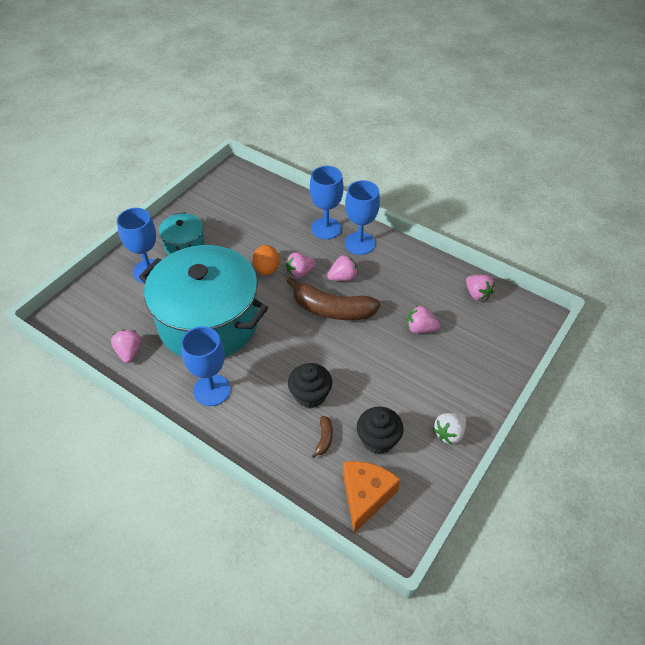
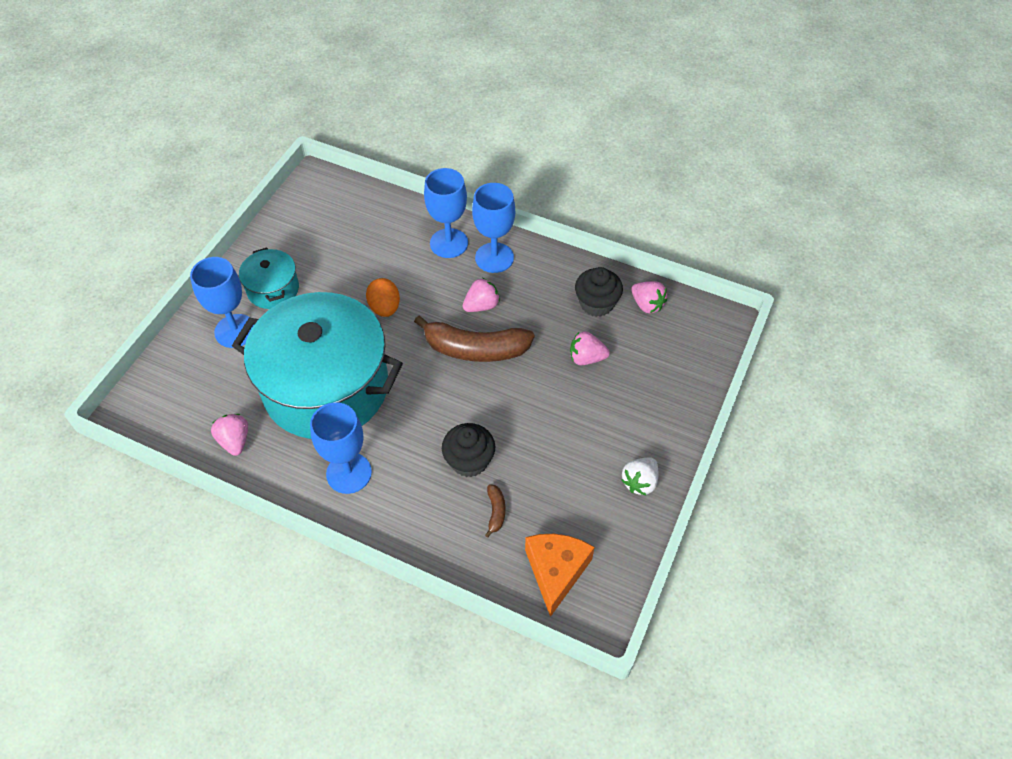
camera: 10 degrees left, 5 degrees up
(299, 273) = (427, 307): pink strawberry -> none
(378, 439) = (559, 502): black cupcake -> black cupcake (596, 303)

